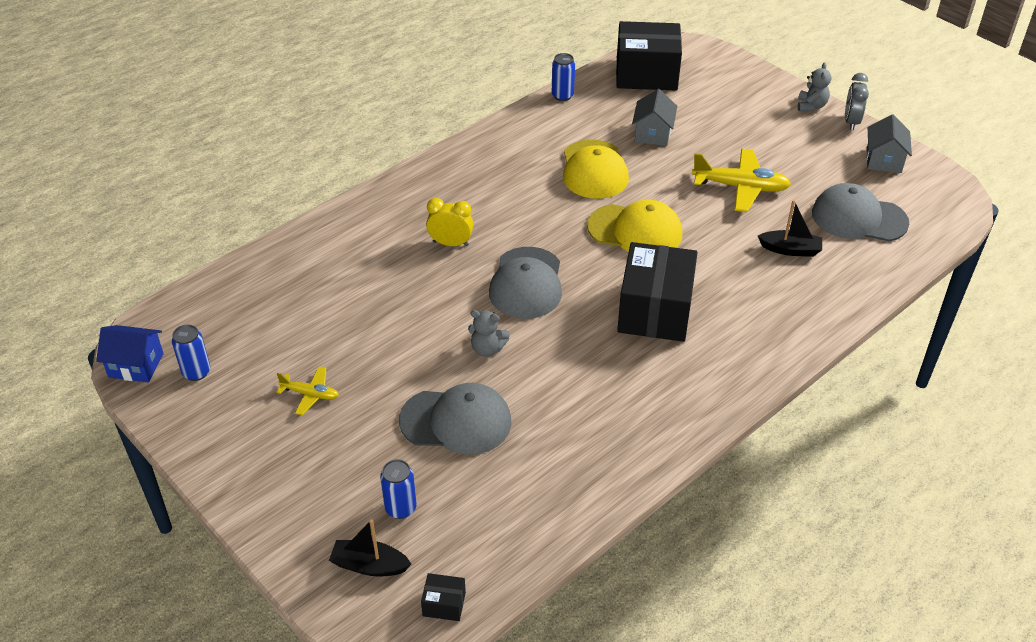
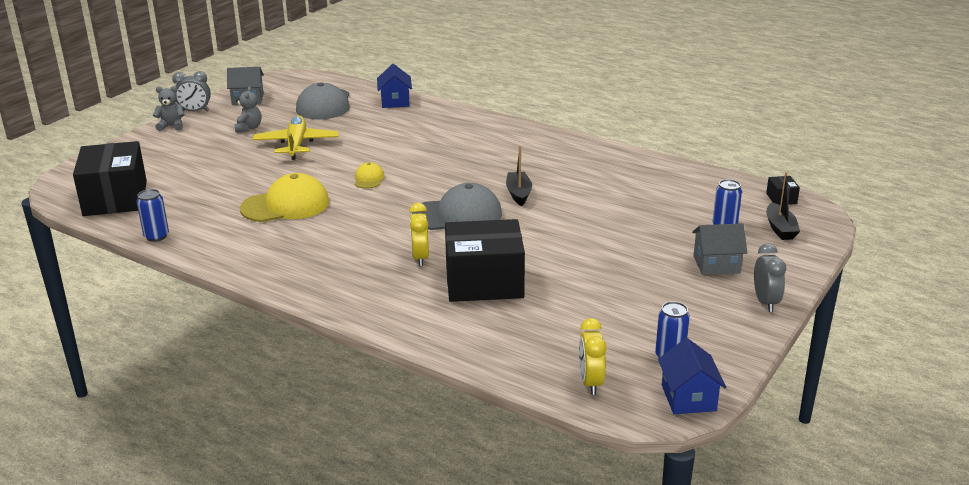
camera: 105 degrees left, 15 degrees down
(196, 310) = (590, 382): none -> yellow clock
(233, 480) = (765, 302): none -> grey clock
(310, 394) = (650, 288): yellow plane -> none
(456, 421) = (628, 220): grey cap -> none
(487, 349) = (545, 219): grey teddy bear -> grey teddy bear (248, 128)
(635, 231) = (369, 179): yellow cap -> yellow cap, size x0.49
(652, 134) = (222, 185): grey house -> grey house (716, 264)
(655, 311) = (463, 162): black box -> black box (484, 282)
(790, 250) = (370, 123): black boat -> black boat (518, 194)
(860, 280) = (395, 101): none -> blue house

